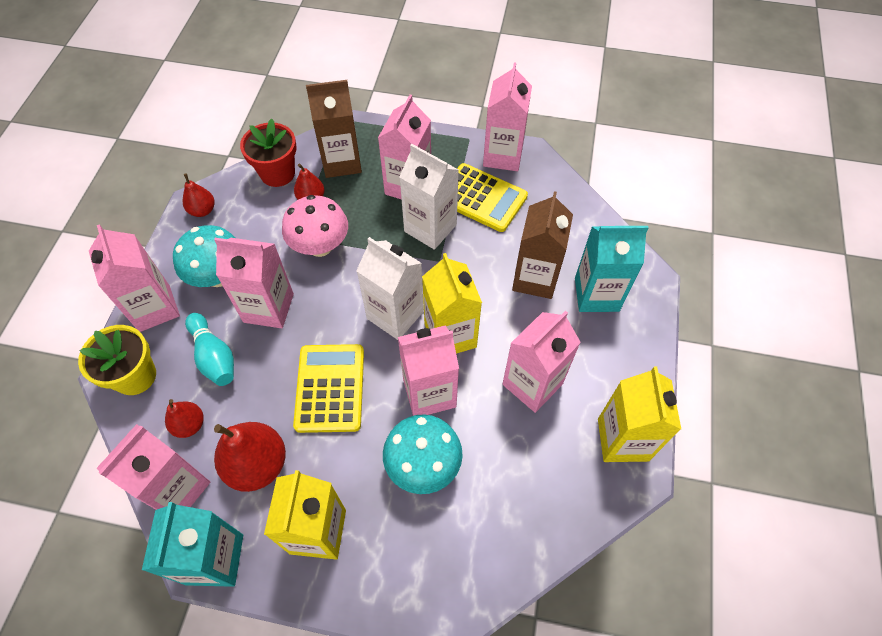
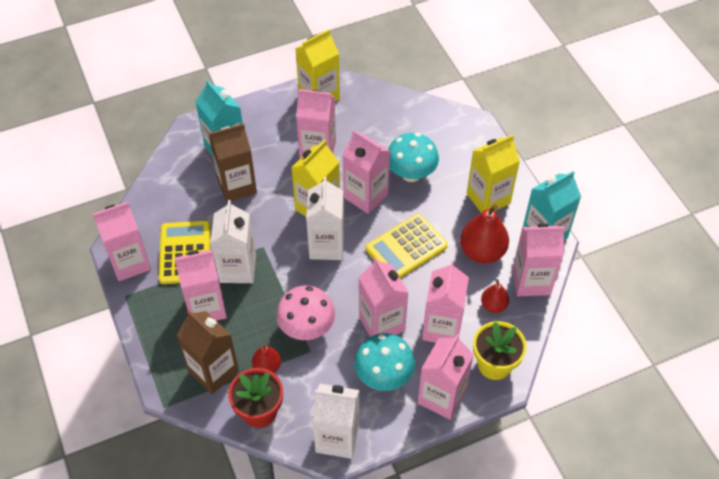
camera: 125 degrees left, 5 degrees down
(202, 210) = (337, 438): red pear -> white carton
(214, 356) = (442, 328): turquoise bowling pin -> pink carton

